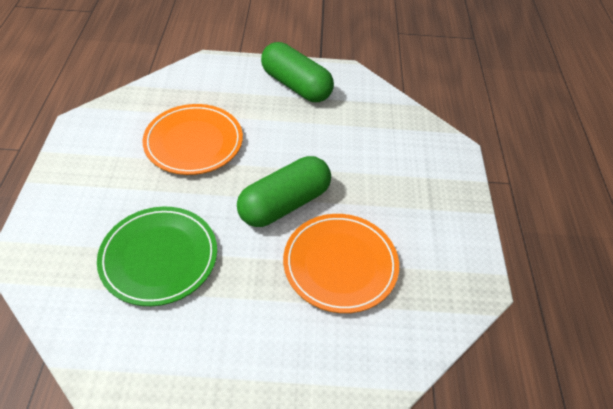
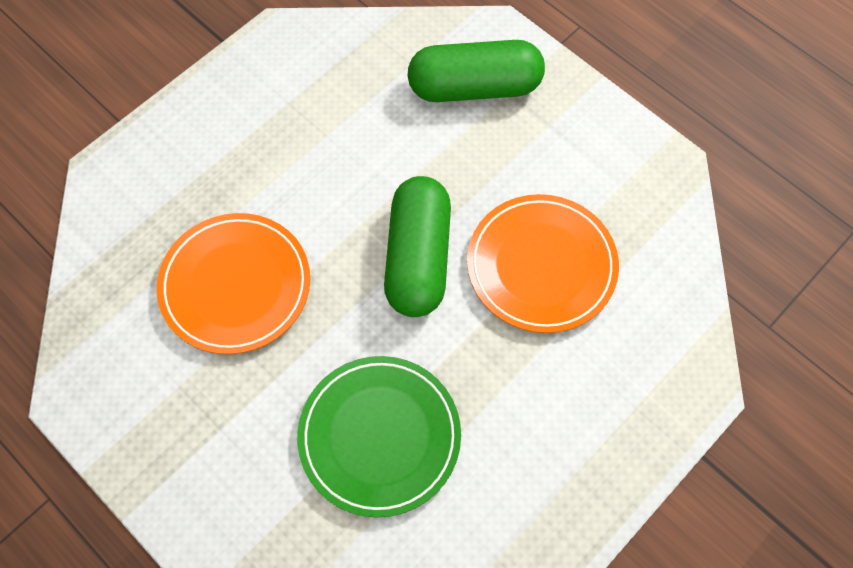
camera: 45 degrees left, 15 degrees up
(296, 85) = (247, 105): green capsule -> green capsule (474, 87)

